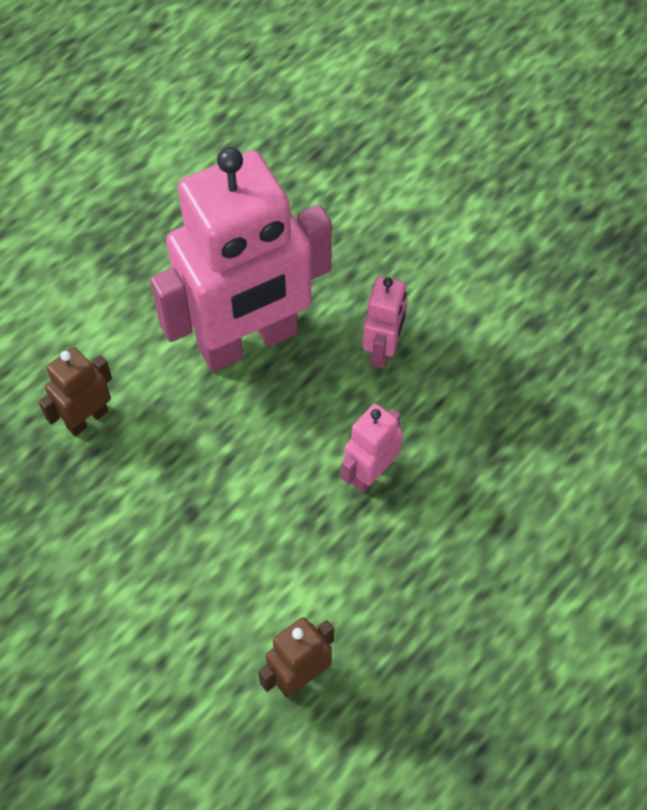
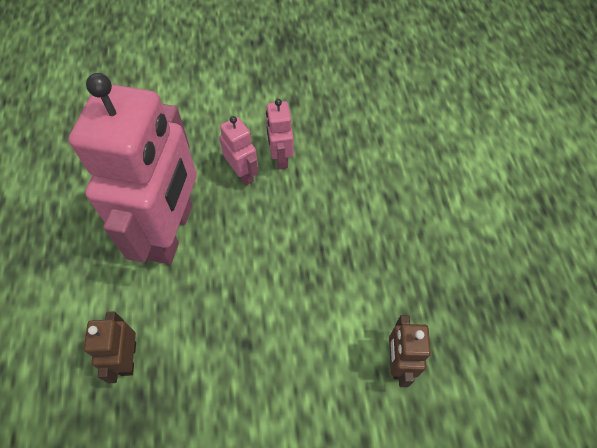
camera: 50 degrees left, 0 degrees up
(370, 473) = (307, 233): pink robot -> pink robot (280, 157)

